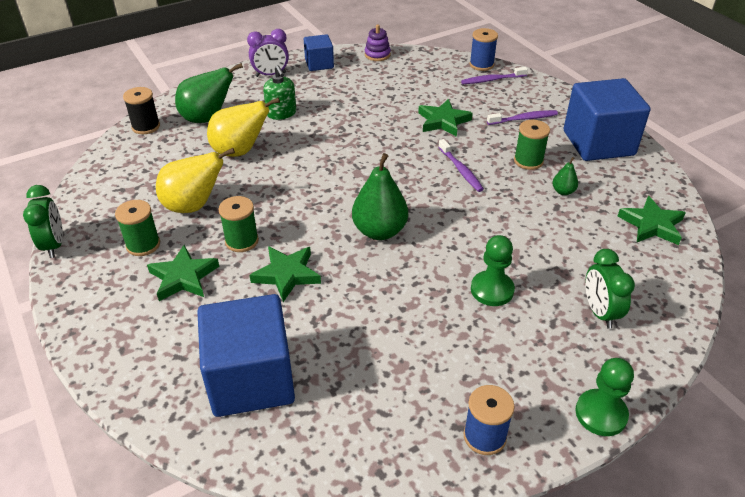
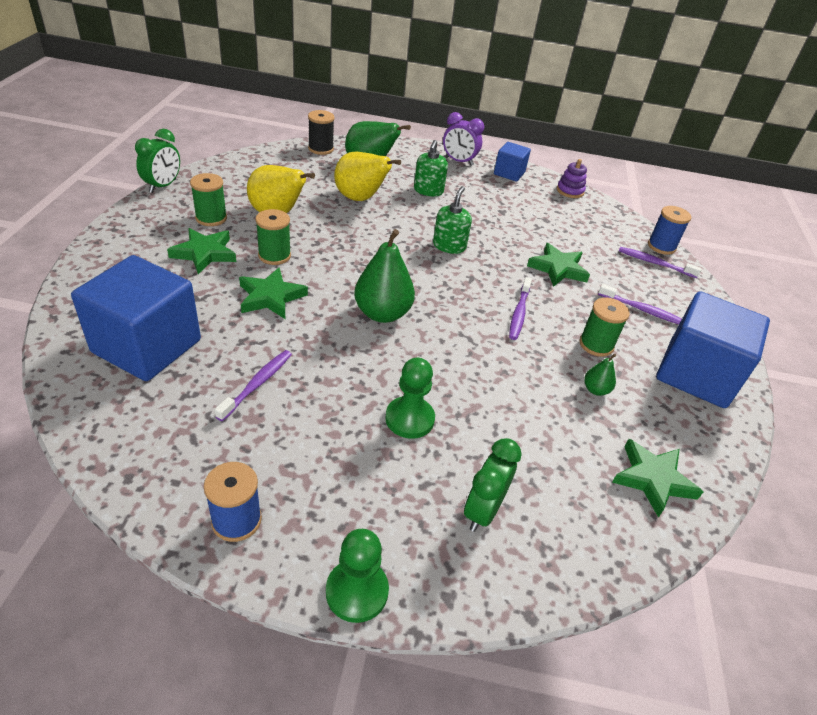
camera: 35 degrees right, 0 degrees up
(355, 149) = (449, 246): none -> green soap dispenser
(370, 343) = (257, 384): none -> purple toothbrush

